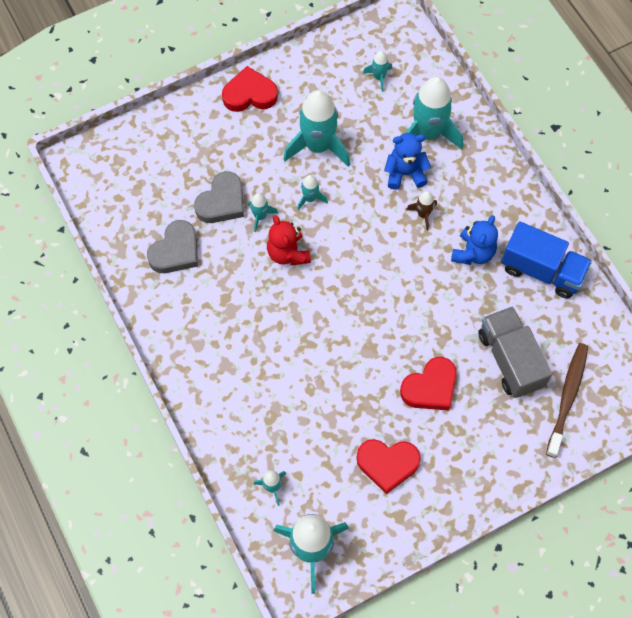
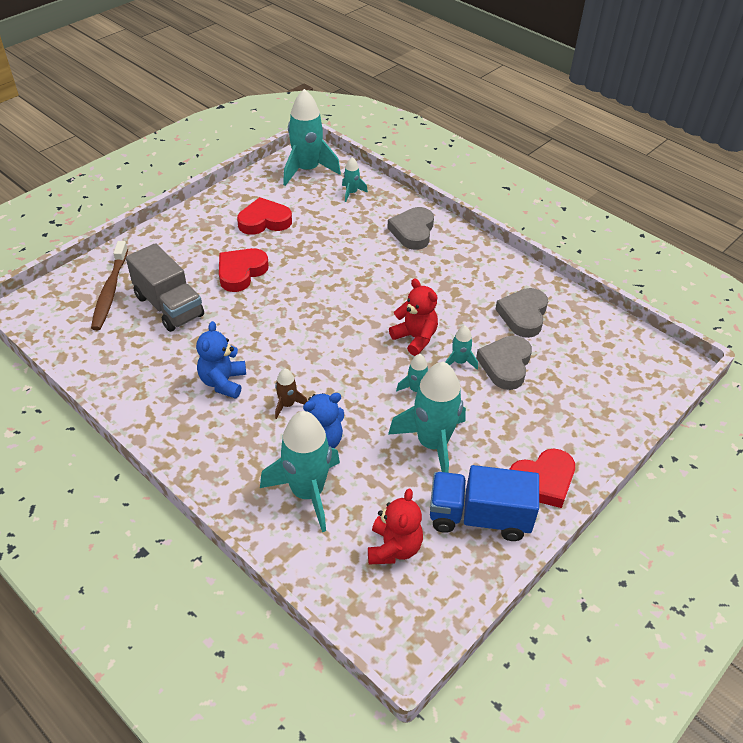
camera: 160 degrees right, 20 degrees down
(229, 398) = (413, 231): none -> grey heart
(379, 77) = (394, 548): turquoise rocket -> red teddy bear
(542, 270) = (144, 384): blue truck -> blue truck (479, 517)

